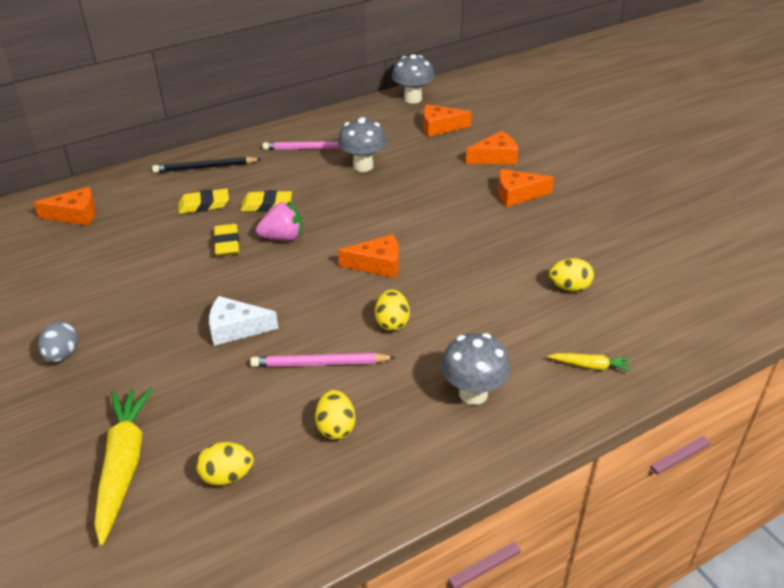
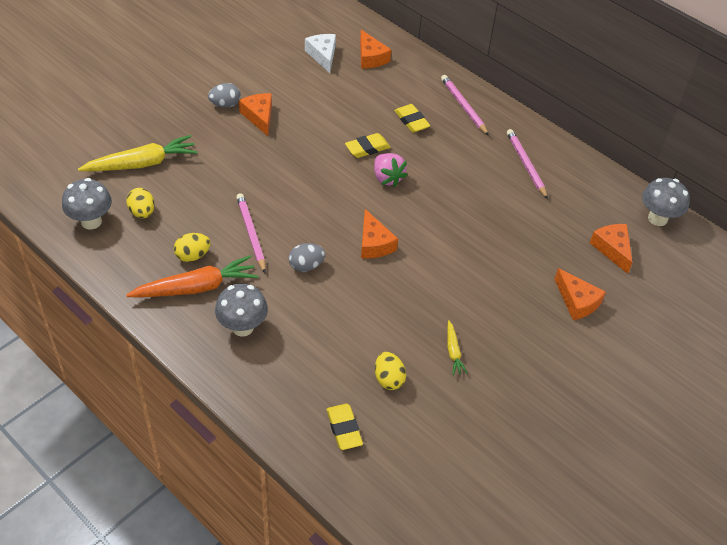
camera: 70 degrees right, 10 degrees up
(205, 167) = (463, 106): black pencil -> pink pencil
(236, 328) = (274, 180): white cheese -> white cheese (323, 55)
(266, 205) = (427, 157): yellow eraser -> yellow eraser (344, 429)
(363, 166) = (514, 205): grey mushroom -> grey mushroom (91, 221)
(392, 323) = (306, 266): yellow egg -> grey egg
(394, 431) = (196, 287): none -> orange carrot
(517, 194) = (518, 326): orange cheese -> orange cheese (259, 117)
(591, 366) = (292, 401): yellow carrot -> yellow carrot (453, 352)

